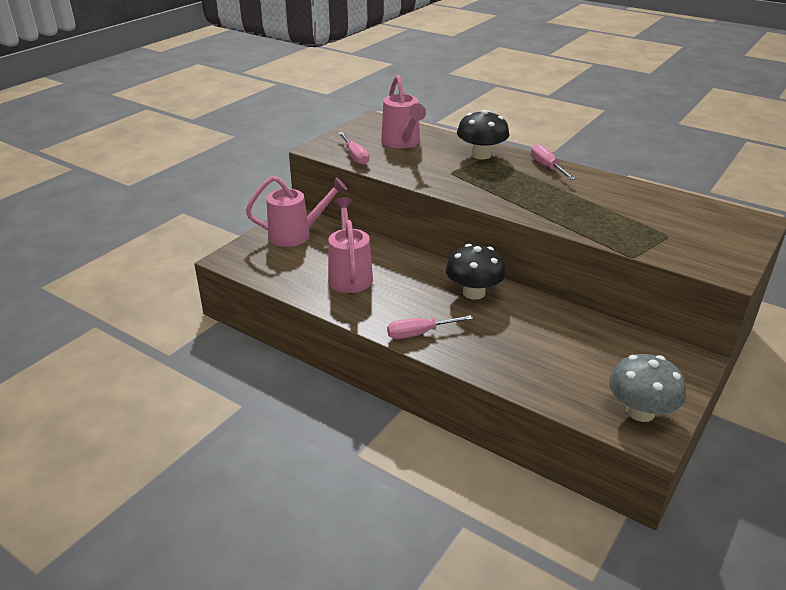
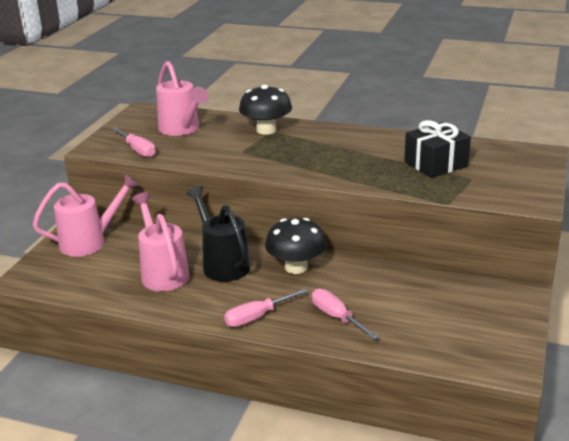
camera: 15 degrees left, 5 degrees down
(406, 277) = (223, 264): none -> black watering can
(546, 167) = (334, 132): pink screwdriver -> pink screwdriver (336, 317)
(637, 215) = (436, 164): none -> black gift
(640, 412) = (492, 348): grey mushroom -> none

